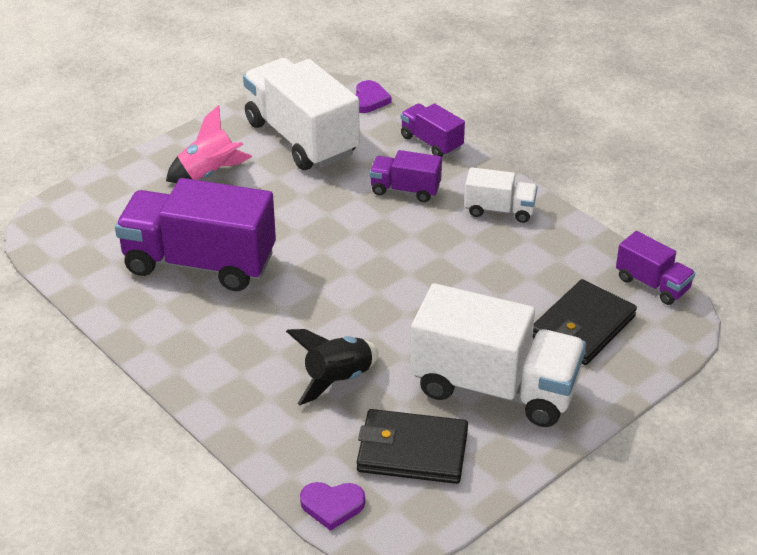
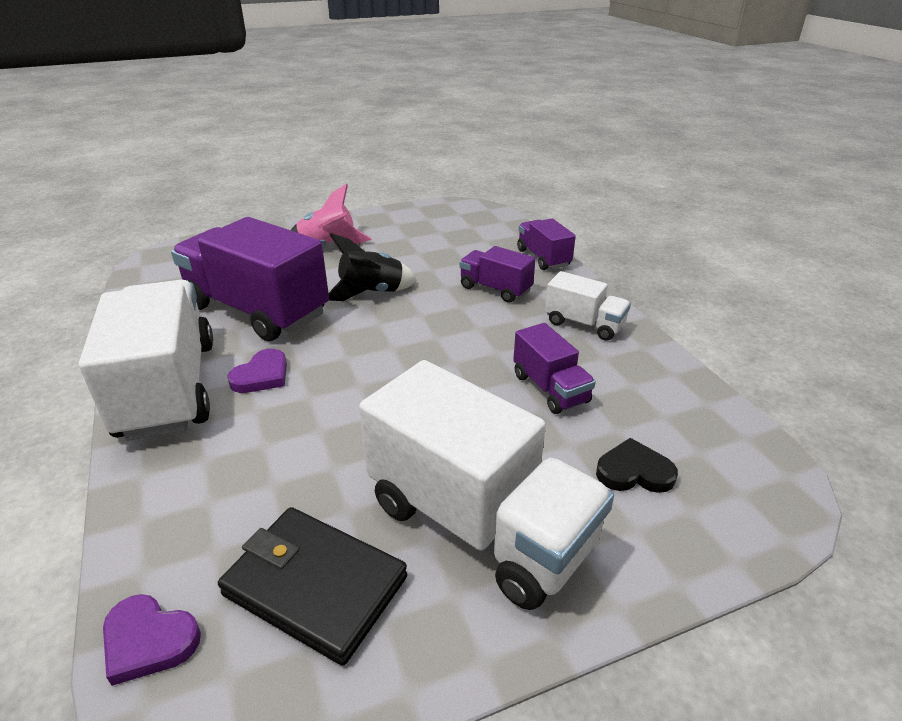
camera: 20 degrees right, 5 degrees down
(301, 138) = (426, 236): white truck -> white truck (168, 388)
(337, 379) = (295, 458): black rocket -> black rocket (371, 293)
(369, 100) = (504, 220): purple heart -> purple heart (262, 375)
(582, 327) = (634, 472): black wallet -> black heart
(652, 284) = (747, 440): purple truck -> purple truck (550, 388)

